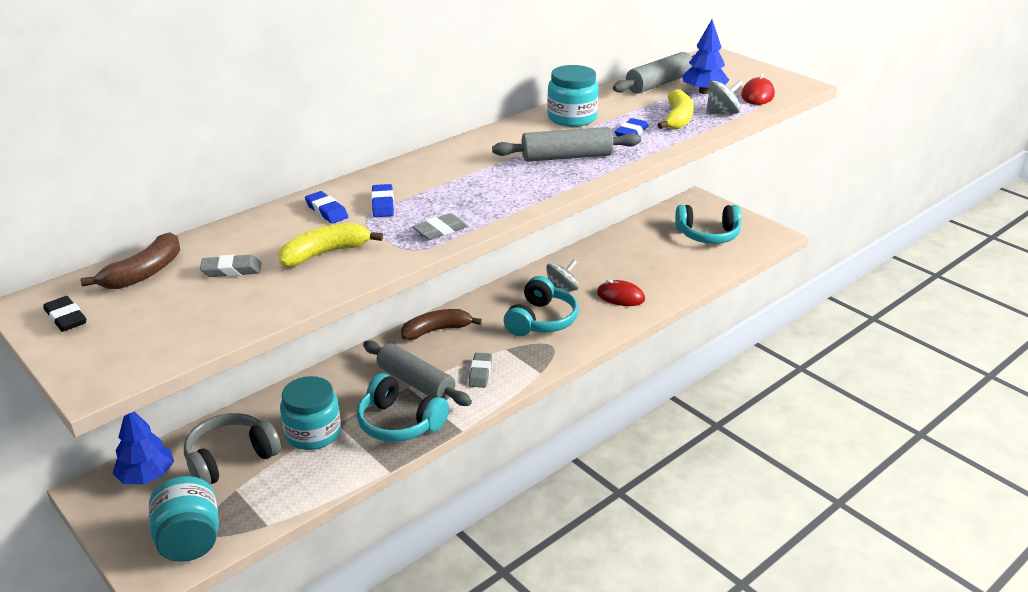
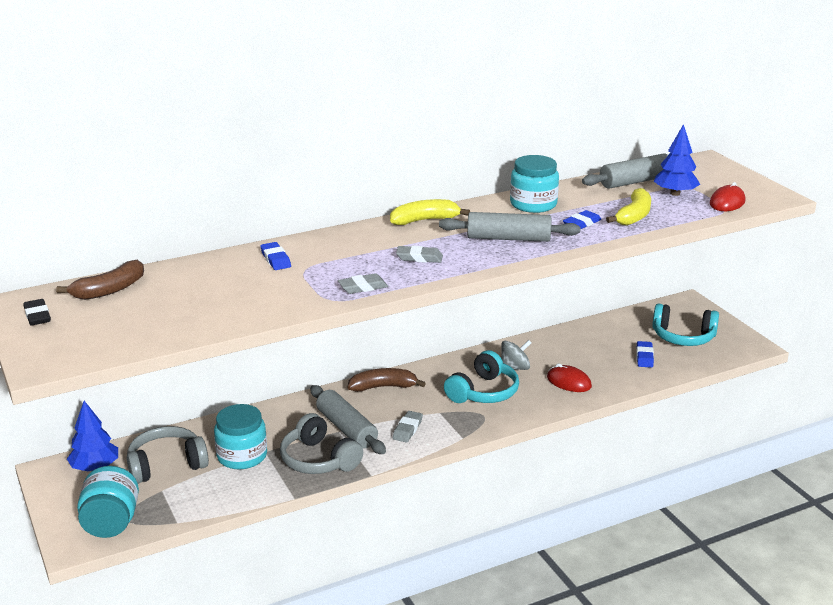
camera: 15 degrees right, 5 degrees down
(231, 270) = (177, 297): grey eraser -> grey eraser (419, 258)
(325, 253) = (258, 293): yellow banana -> yellow banana (425, 220)
(383, 204) = (325, 260): blue eraser -> blue eraser (644, 357)
(399, 423) = (319, 460): turquoise headphones -> grey headphones
(722, 113) = (681, 215): grey spinning top -> none

